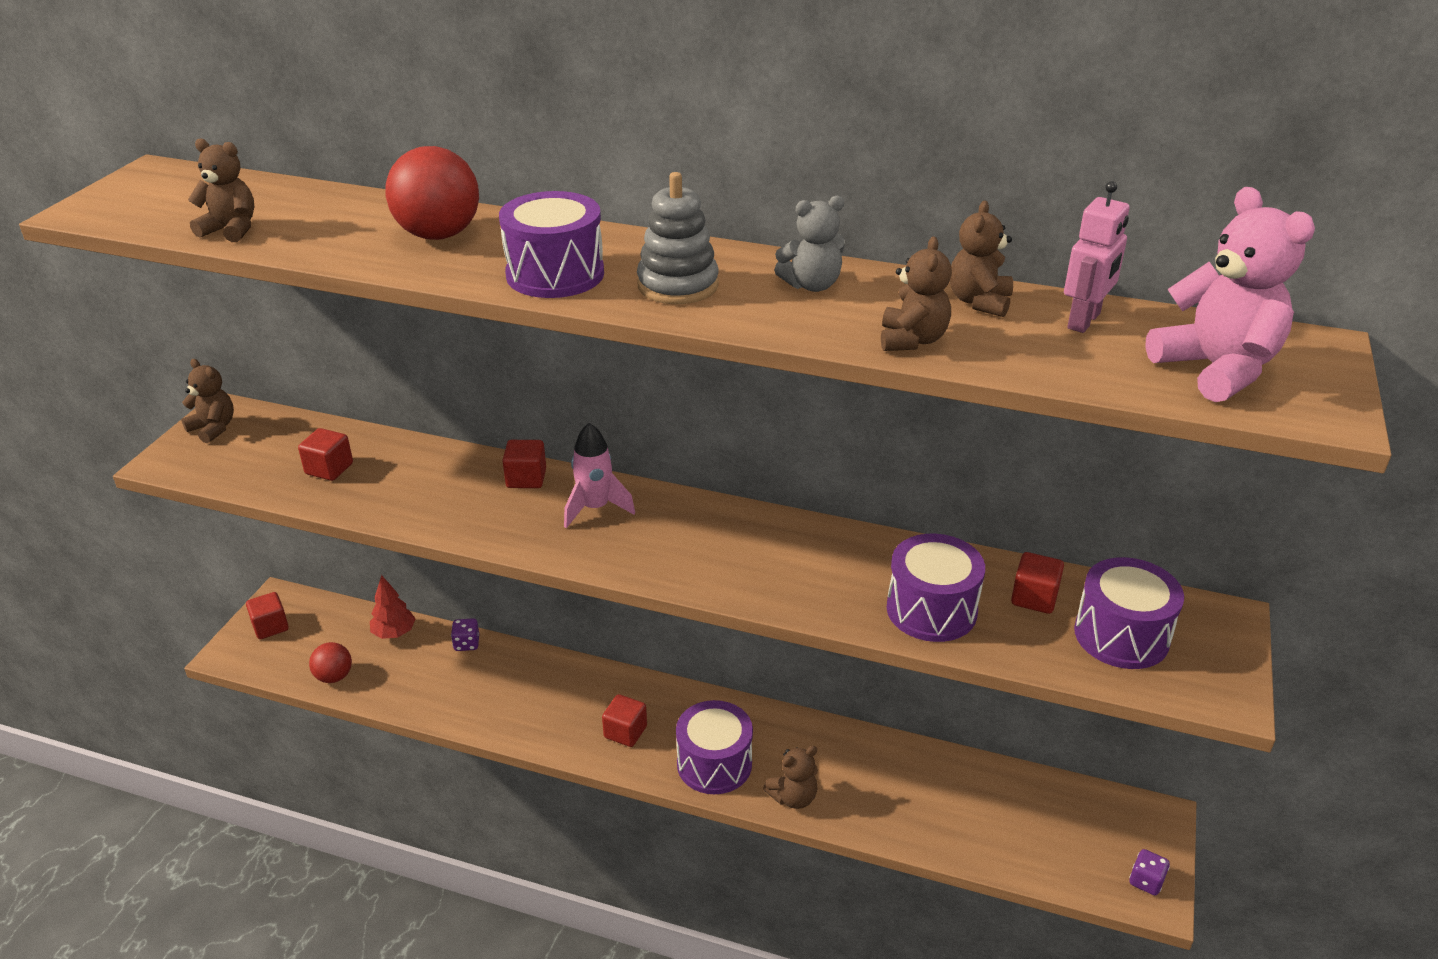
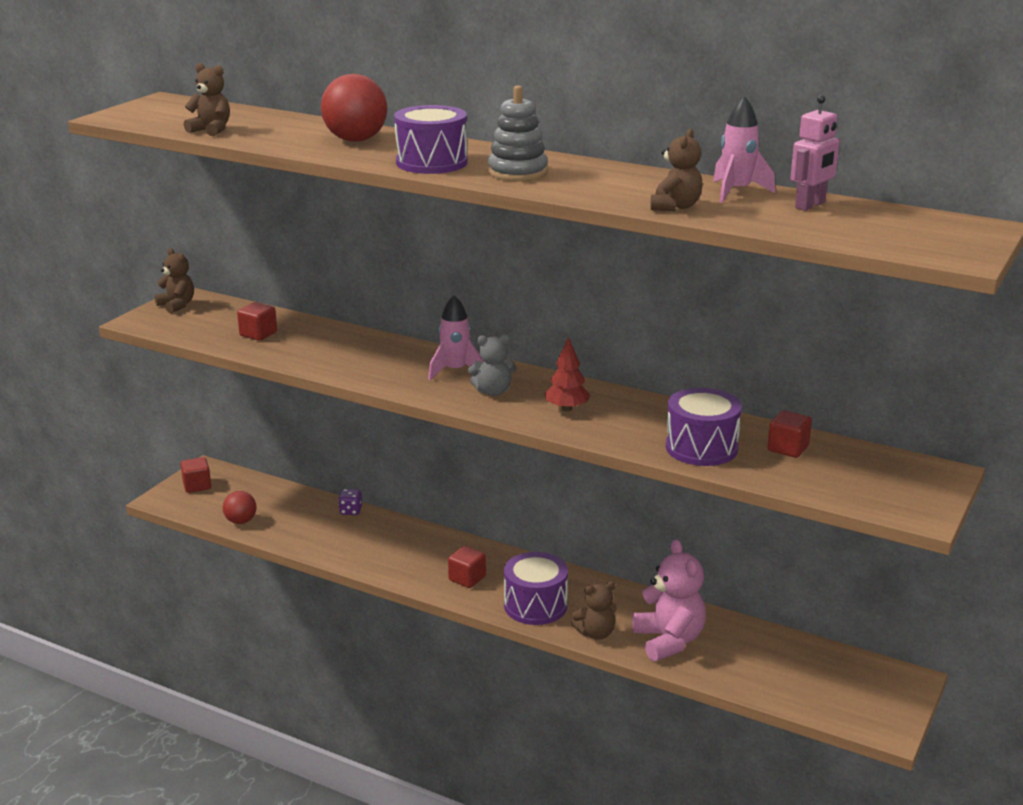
camera: 10 degrees right, 10 degrees down
(394, 633) = (294, 499): red tree -> red tree (567, 409)
(526, 478) = (406, 350): red cube -> none
(812, 285) = (616, 177): grey teddy bear -> grey teddy bear (493, 392)
(979, 302) = (736, 192): brown teddy bear -> pink rocket
(1121, 635) = (850, 475): purple drum -> none
(1146, 881) = (884, 718): purple dice -> none
(1216, 369) = (894, 233): pink teddy bear -> pink teddy bear (669, 641)

